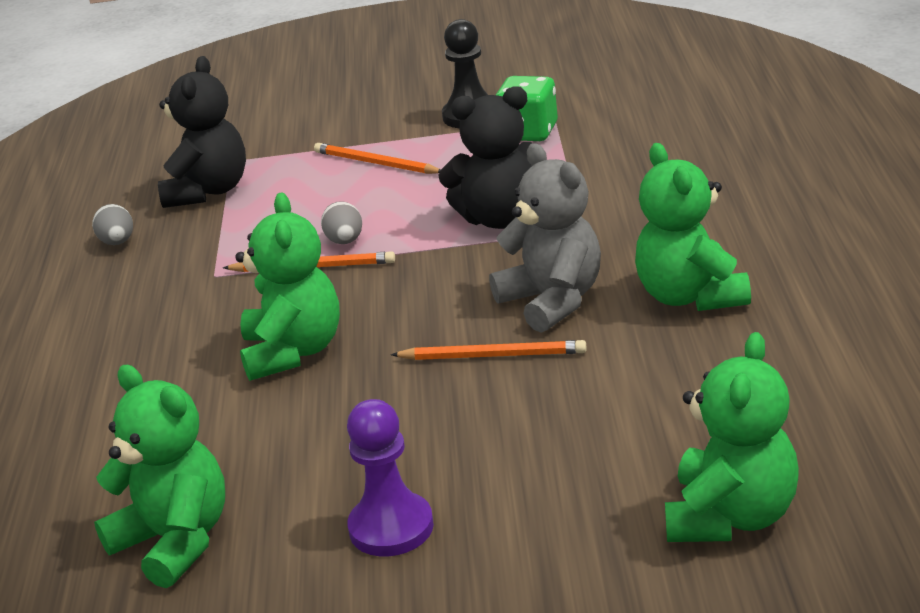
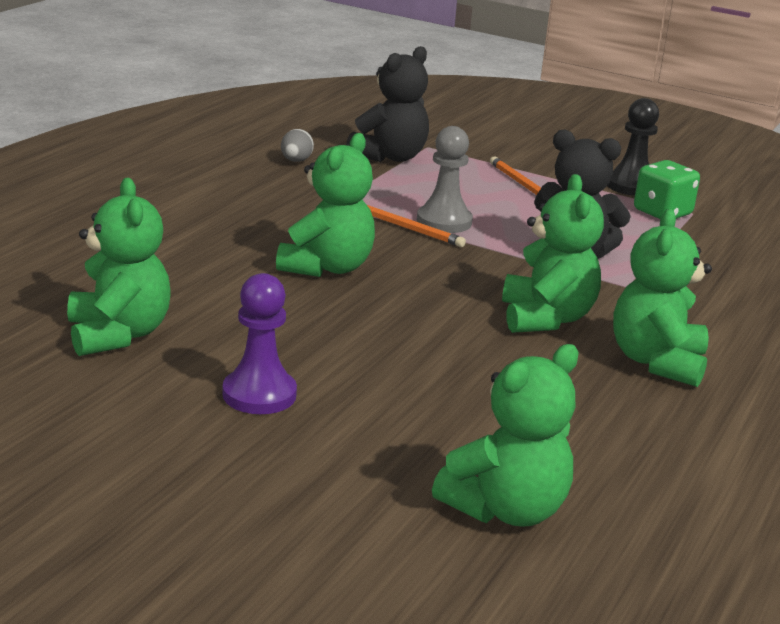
camera: 25 degrees right, 5 degrees down
(345, 241) = (444, 221): grey egg -> grey pawn
(493, 355) = (460, 331): orange pencil -> none
(552, 301) = (546, 318): grey teddy bear -> green teddy bear

